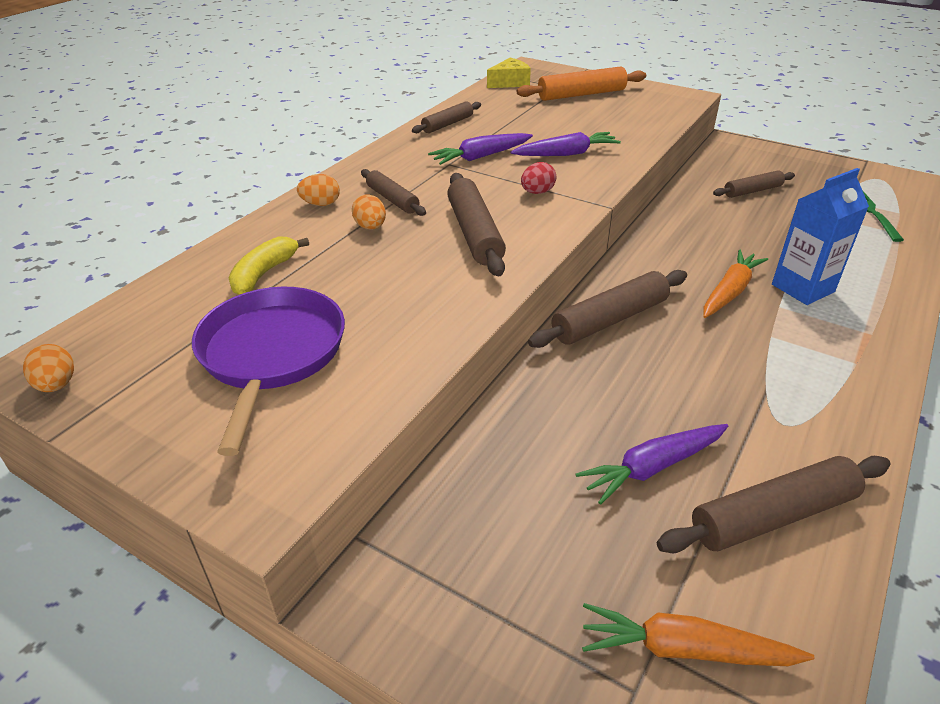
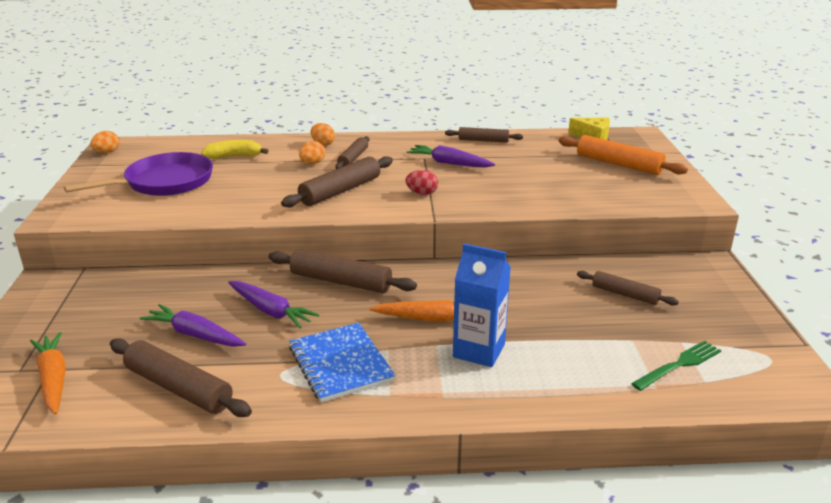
camera: 55 degrees right, 10 degrees down
(566, 154) = (497, 186): purple carrot -> purple carrot (270, 311)
(783, 374) = (341, 364): none -> blue notebook

